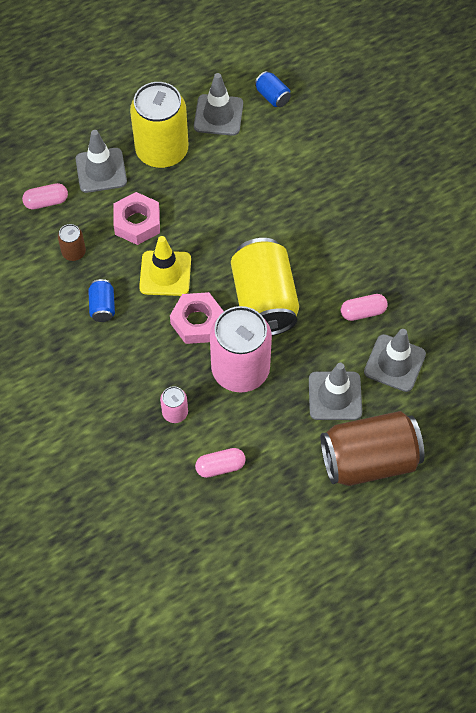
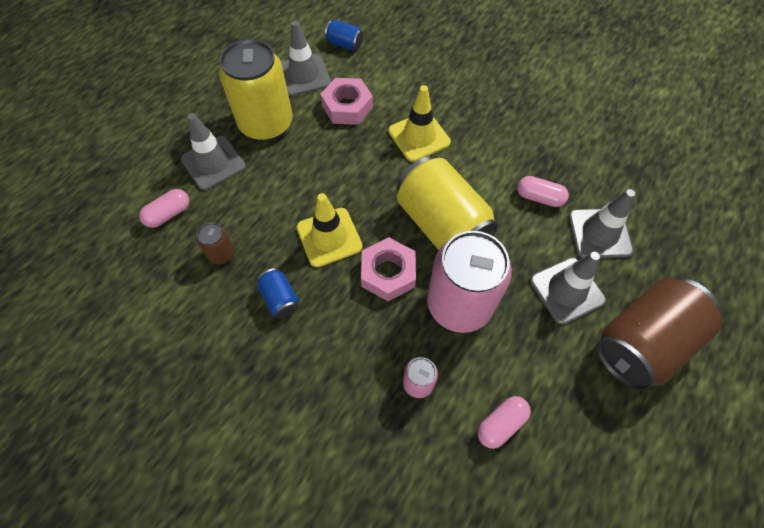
camera: 25 degrees left, 0 degrees up
(137, 222) = (275, 198): pink nut -> pink nut (347, 107)
(289, 215) = (419, 137): none -> yellow traffic cone
(363, 312) = (539, 197): pink capsule -> pink capsule turned 60 degrees clockwise

